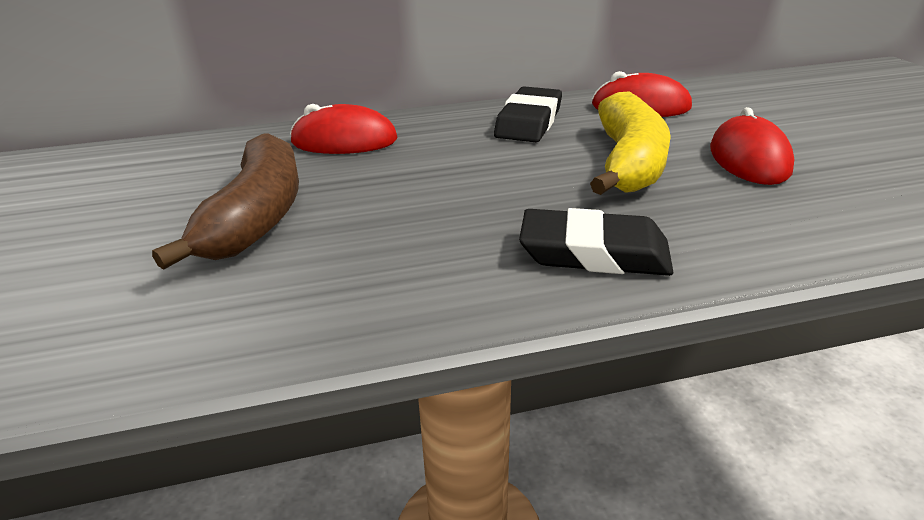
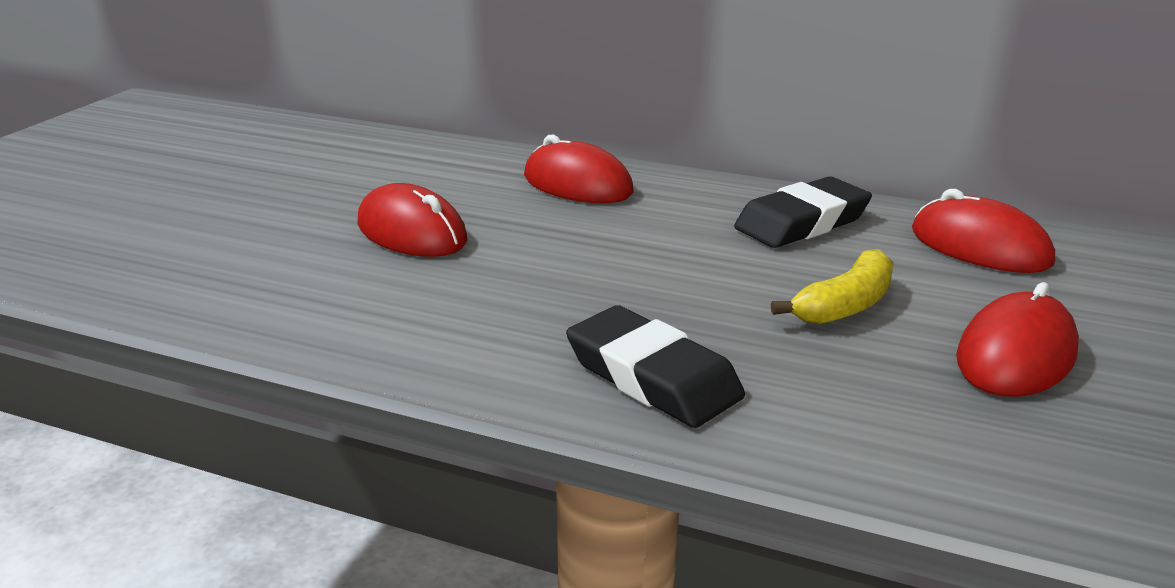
camera: 35 degrees right, 5 degrees down
(256, 217) = (412, 232): brown banana -> red mouse
(628, 163) = (845, 305): yellow banana -> yellow banana, size x0.60

